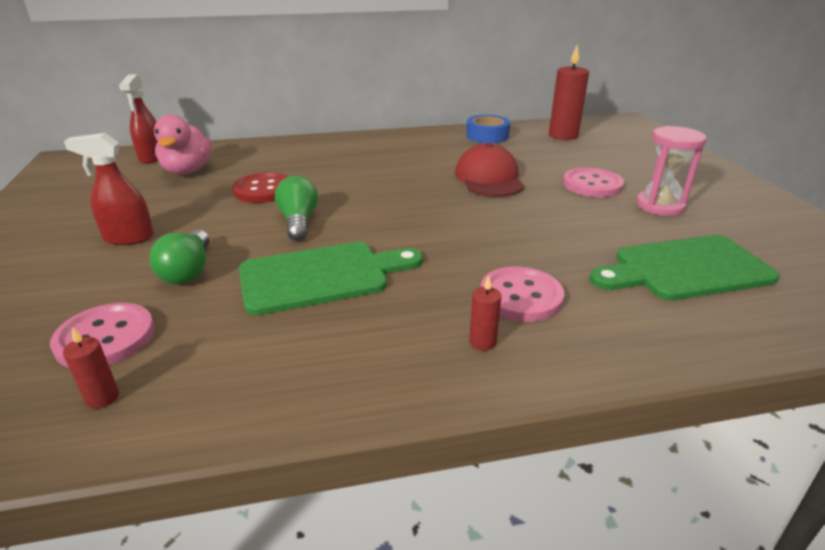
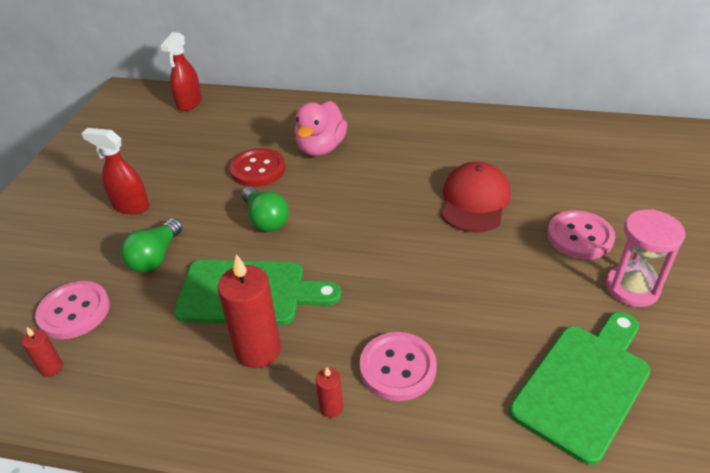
camera: 25 degrees right, 10 degrees up
(187, 170) = (209, 128): pink duck -> pink duck (321, 148)
(298, 221) = (265, 219): green light bulb -> green light bulb turned 135 degrees clockwise
(487, 136) = (518, 131): blue tape -> none
(563, 135) = (607, 148): red candle -> red candle (258, 350)
(685, 269) = (584, 384): green cutting board -> green cutting board turned 120 degrees clockwise

